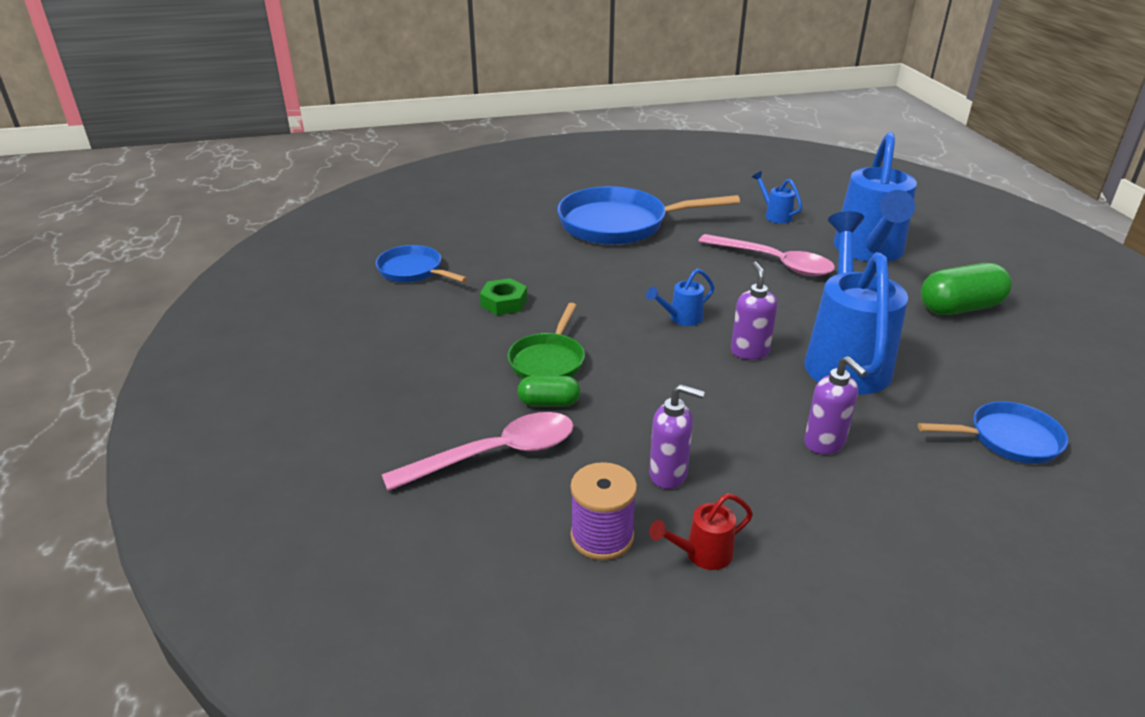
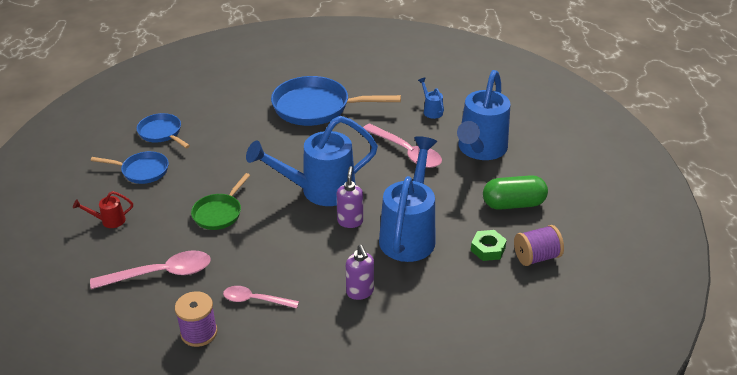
camera: 10 degrees right, 5 degrees up
(504, 303) = (210, 165): green nut -> green nut (488, 249)
(549, 402) = (207, 243): green capsule -> none
(669, 474) = (255, 300): purple soap dispenser -> pink spoon
(680, 318) = (318, 191): blue watering can -> blue watering can, size x2.41
(701, 554) = (249, 351): red watering can -> red watering can (109, 221)
(1008, 439) = (477, 304): blue pan -> blue pan (142, 171)
(1041, 368) = (536, 257): none -> purple spool

